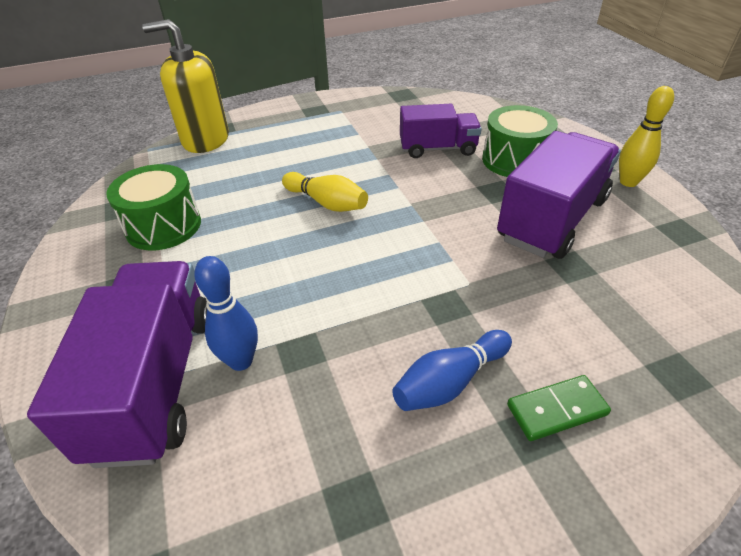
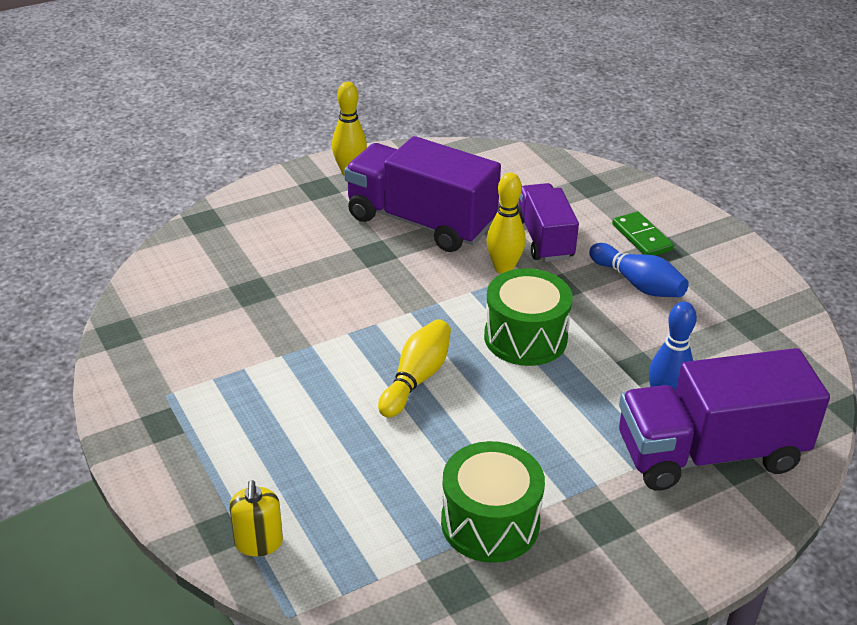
camera: 100 degrees left, 5 degrees down
(205, 140) = (258, 542): yellow soap dispenser -> yellow soap dispenser, size x0.49
(437, 149) = (285, 295): purple truck -> purple truck (544, 239)
(477, 268) = (504, 268): none -> yellow bowling pin
(514, 160) = (311, 238): green drum -> green drum (525, 337)

